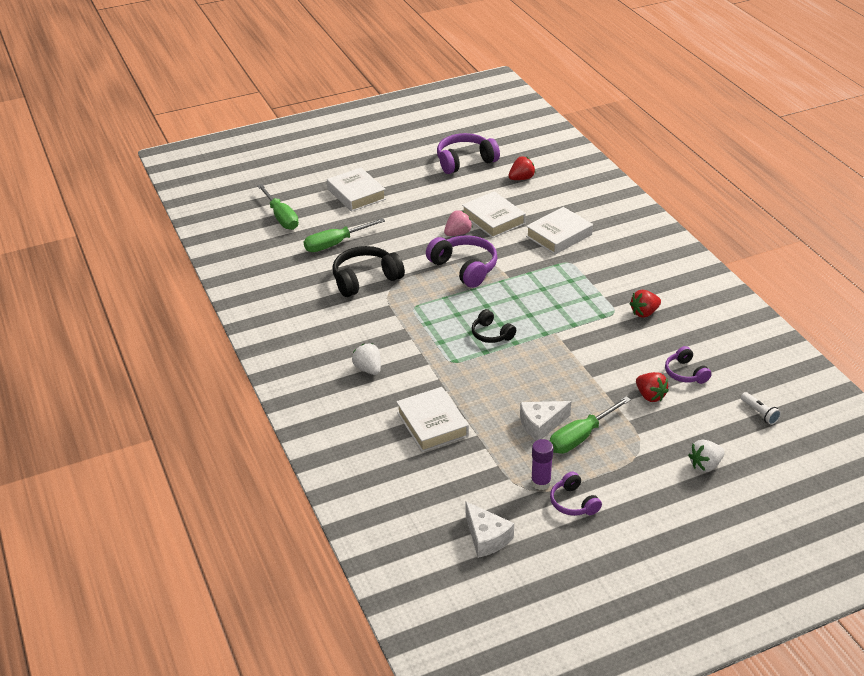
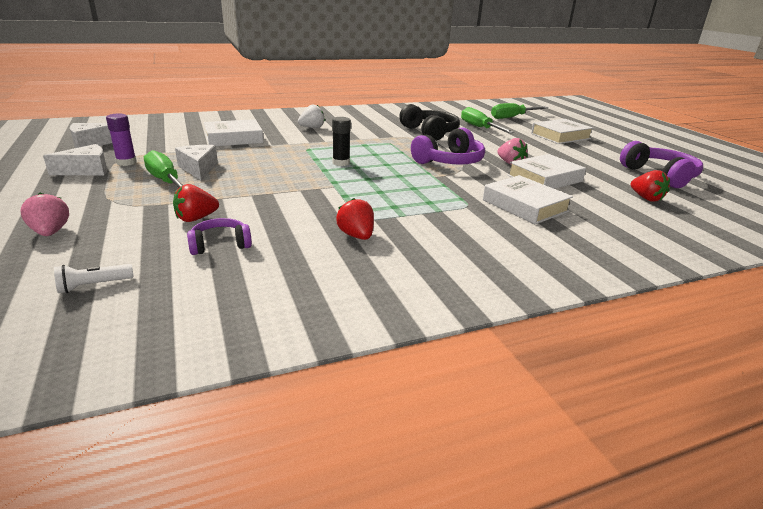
camera: 90 degrees right, 10 degrees down
(491, 334) = (341, 163): black headphones -> black glue stick
(573, 503) = (87, 170): purple headphones -> white cheese
(705, 465) = (50, 232): white strawberry -> pink strawberry

